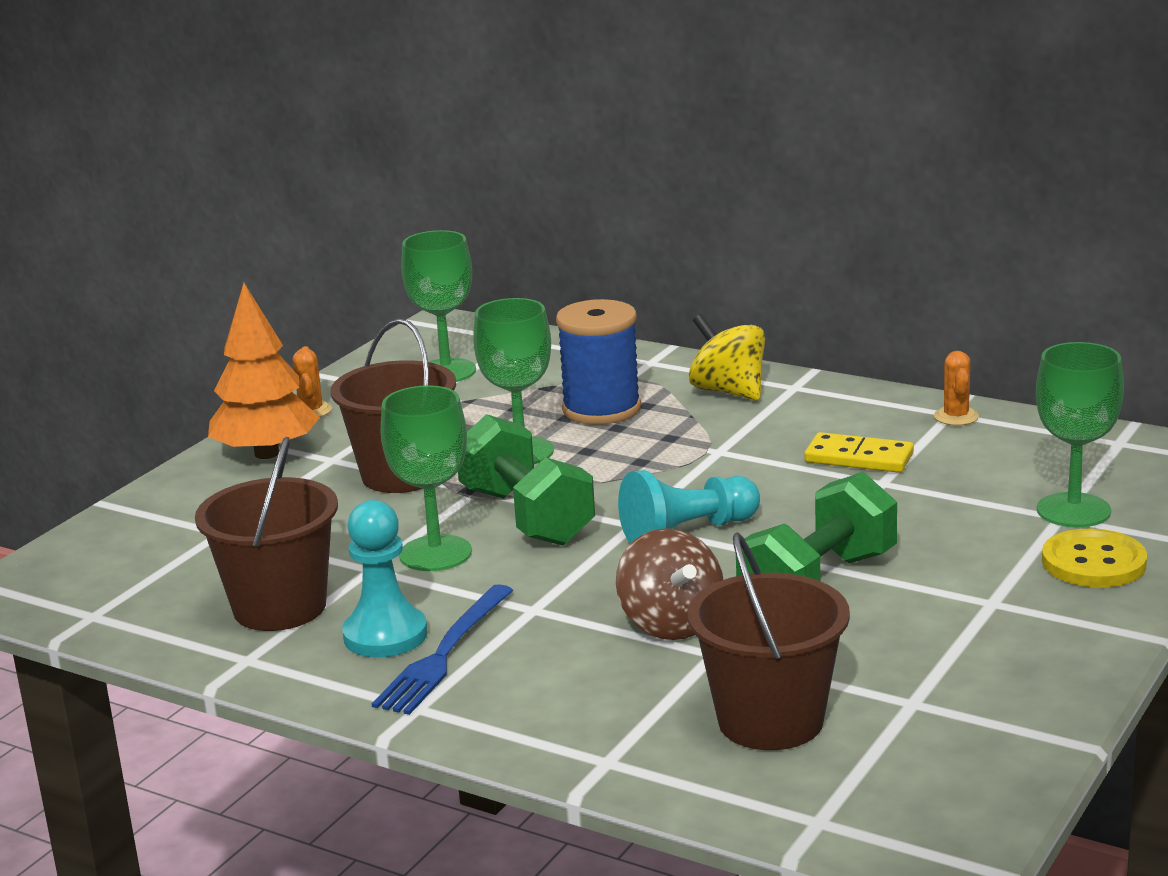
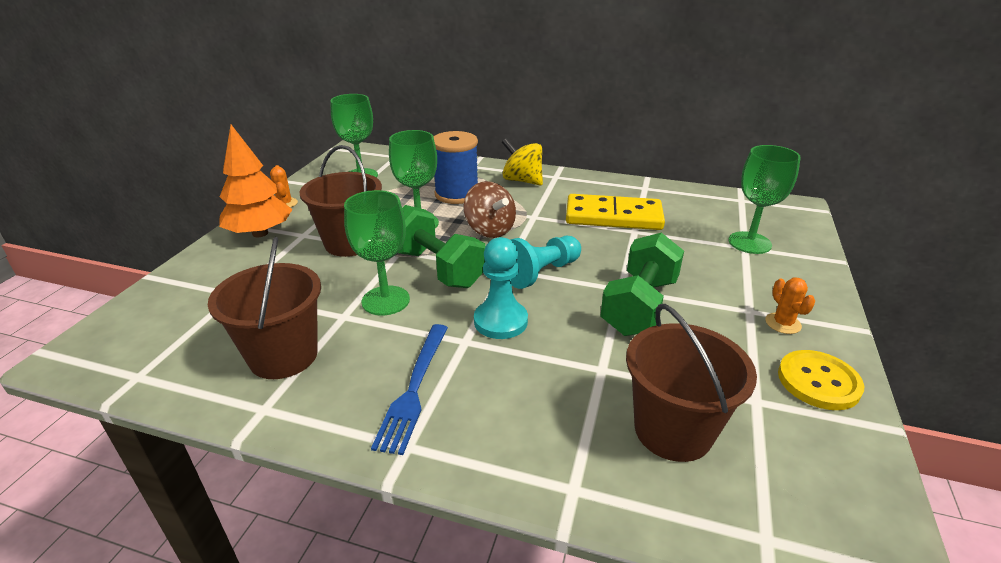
camera: 15 degrees left, 10 degrees up
(385, 635) = (366, 375): turquoise pawn -> turquoise pawn (500, 321)
(671, 624) = (562, 346): brown spinning top -> brown spinning top (489, 230)
(859, 458) = (613, 217): yellow domino -> yellow domino, size x1.67
(956, 417) = (649, 189): orange cactus -> orange cactus (783, 323)
(1093, 562) = (786, 277): yellow button -> yellow button (818, 381)

